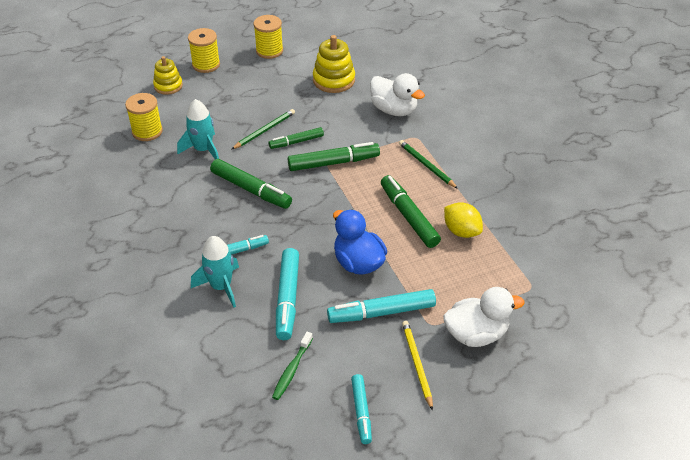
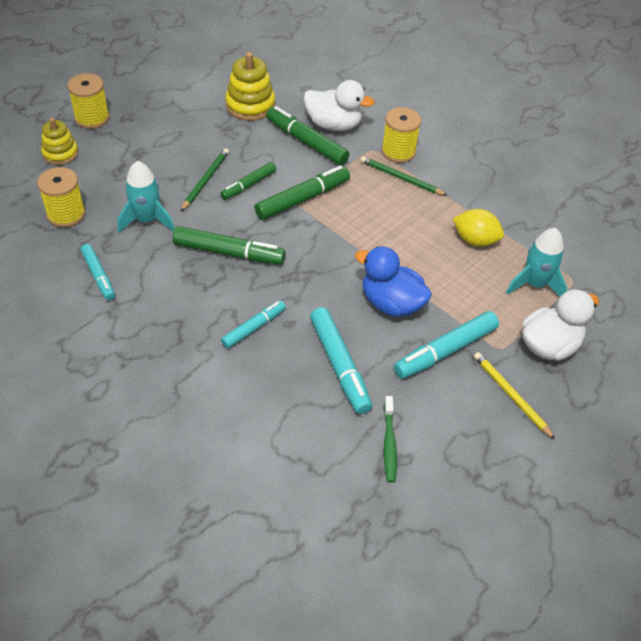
camera: 25 degrees left, 5 degrees up
(221, 286) = (258, 374): turquoise rocket -> turquoise rocket (534, 284)
(269, 51) = (158, 86): yellow spool -> yellow spool (398, 152)
(361, 412) = (485, 465): turquoise marker -> turquoise marker (99, 276)
(408, 216) = (414, 238): green marker -> green marker (306, 142)

